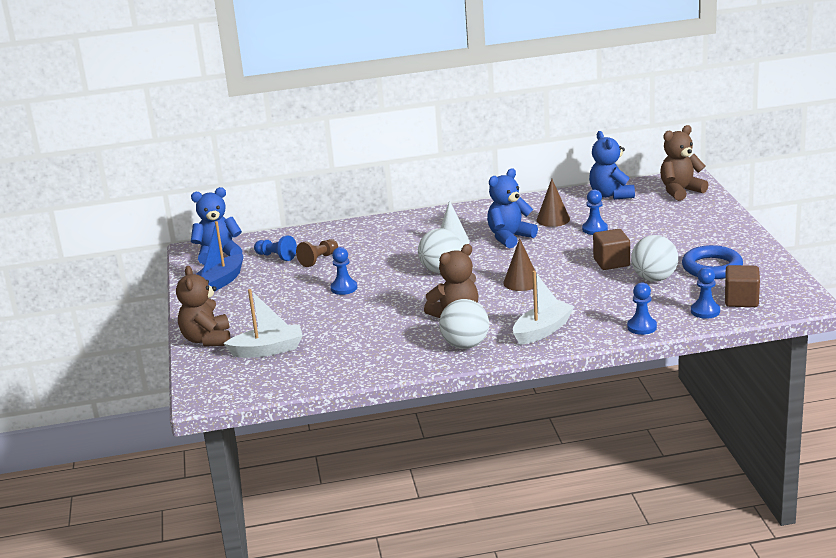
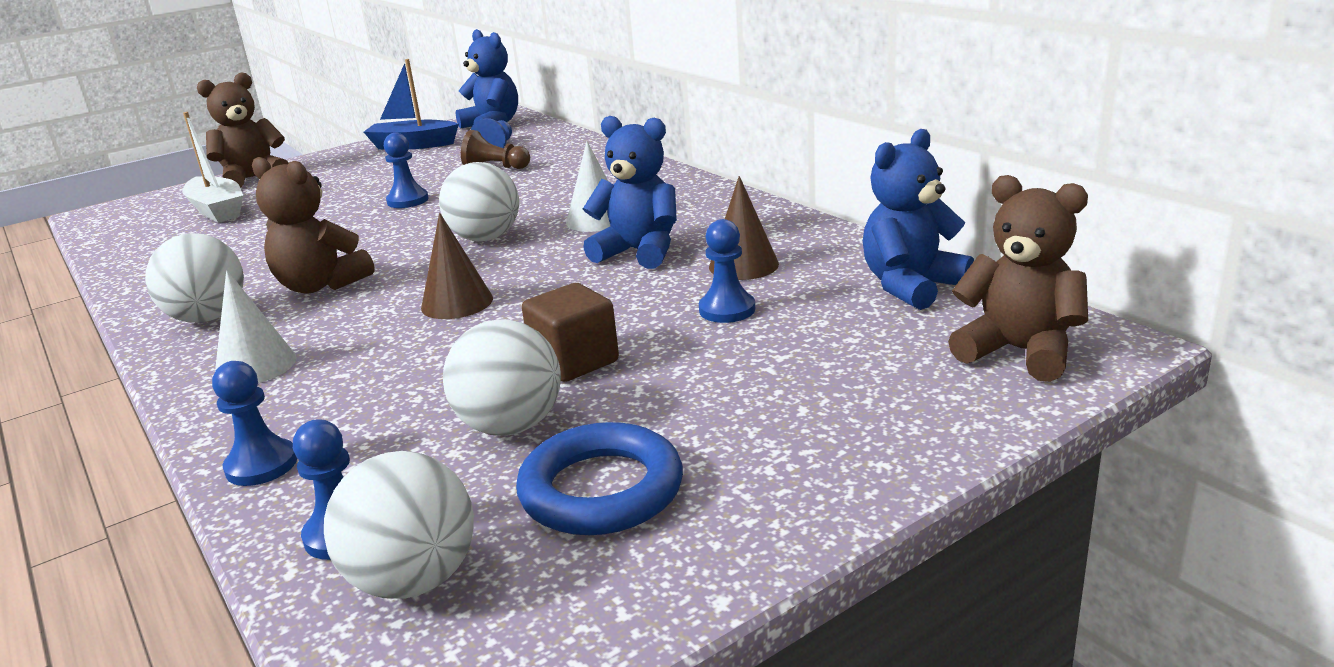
camera: 65 degrees right, 0 degrees up
(542, 330) = (256, 366): white boat -> white cone
(741, 300) = (414, 580): brown cube -> white ball

